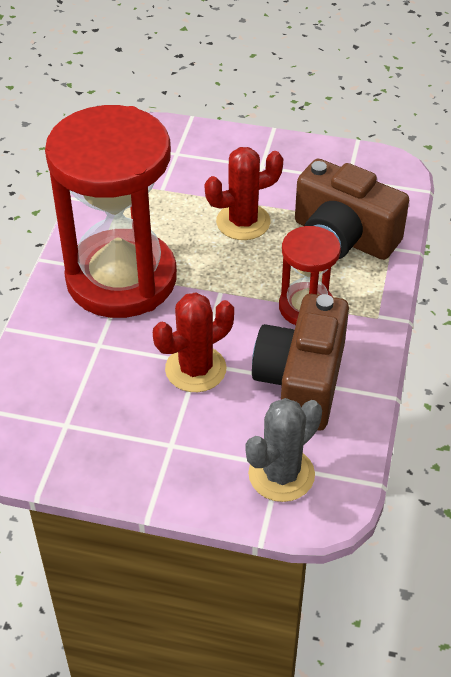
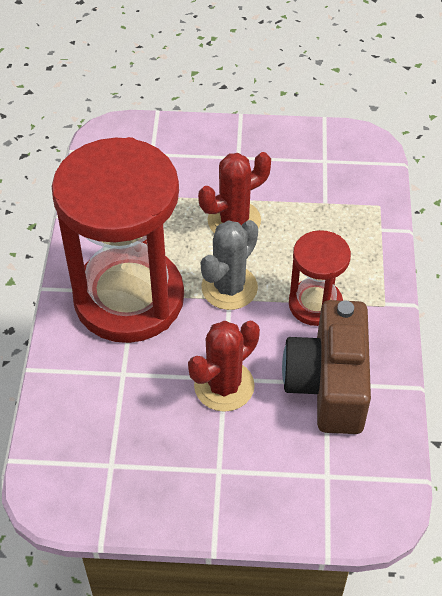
camera: 10 degrees left, 5 degrees up
(281, 474) = (331, 485): grey cactus -> grey cactus (229, 288)
(343, 237) = (333, 224): brown camera -> none

